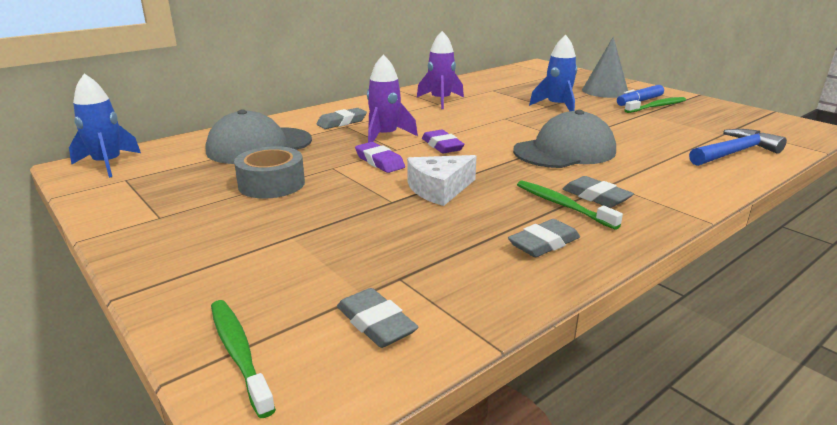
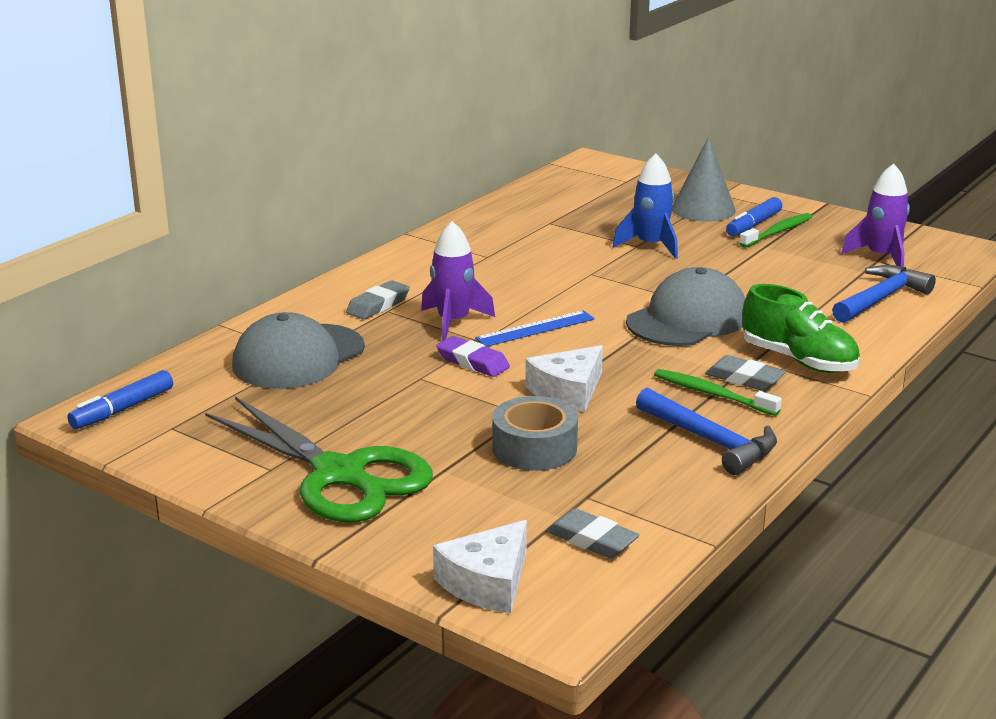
camera: 15 degrees left, 0 degrees up
(108, 164) = (122, 409): blue rocket -> blue marker
(206, 229) = (340, 475): none -> green scissors
(239, 353) = (487, 582): green toothbrush -> white cheese
(271, 184) = (364, 410): grey tape -> grey tape (534, 448)
(440, 101) = (488, 251): purple rocket -> purple rocket (881, 257)
(442, 146) = (535, 329): purple eraser -> blue ruler
(544, 243) = (710, 441): grey eraser -> blue hammer
(650, 188) = (798, 360): none -> green shoe

